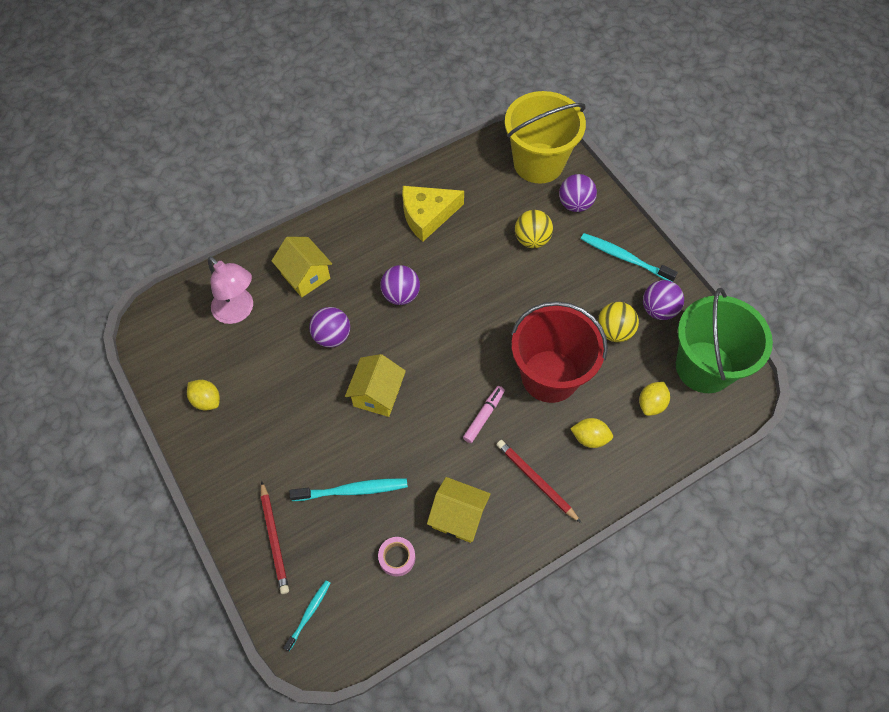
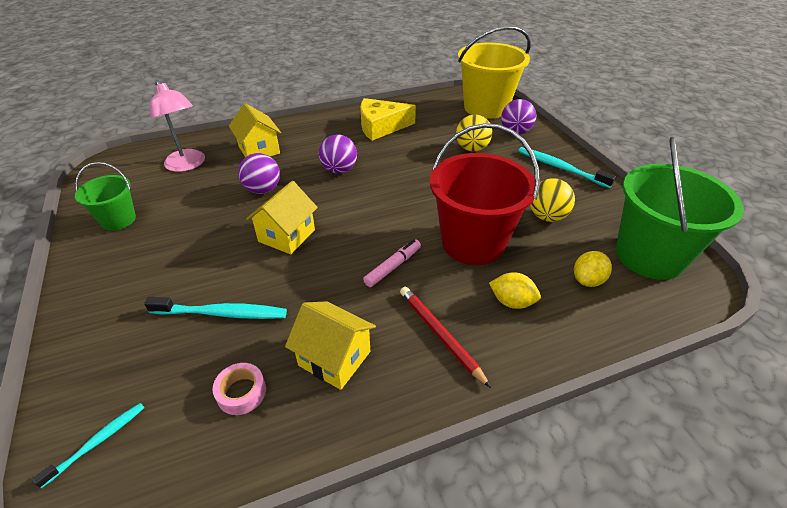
camera: 10 degrees right, 20 degrees down
(206, 400) = (118, 220): yellow lemon -> green bucket
(274, 539) = (108, 348): red pencil -> none
(658, 309) = (595, 206): purple ball -> none

